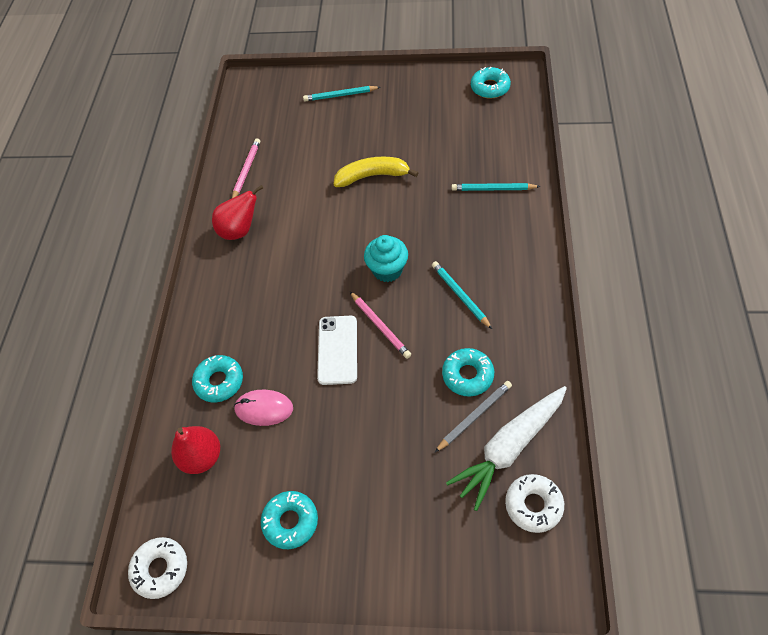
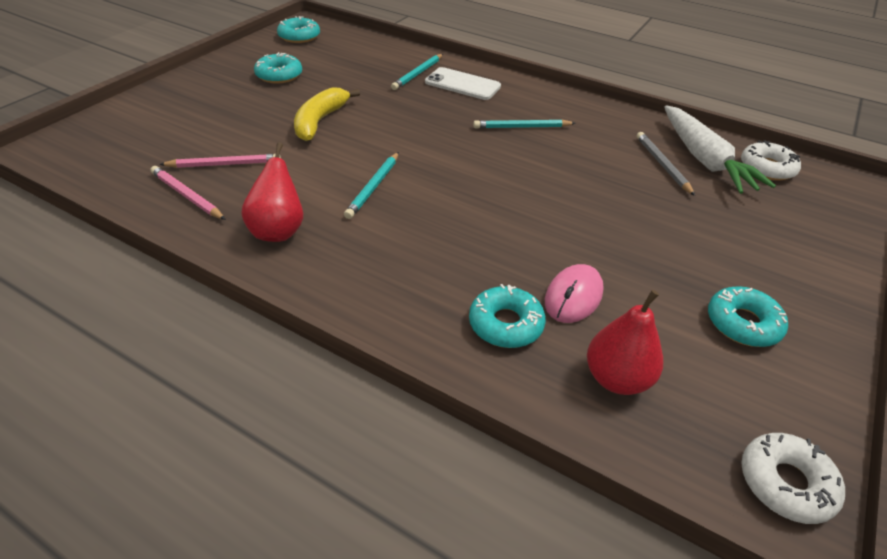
camera: 70 degrees left, 15 degrees down
(338, 350) = (529, 215): white phone -> white phone (462, 84)
(340, 95) = (177, 101): turquoise pencil -> turquoise pencil (373, 187)
(380, 326) = (520, 180): pink pencil -> pink pencil (224, 164)
(387, 270) = (453, 153): turquoise cupcake -> none
(467, 375) = (615, 153): turquoise donut -> turquoise donut (279, 75)

